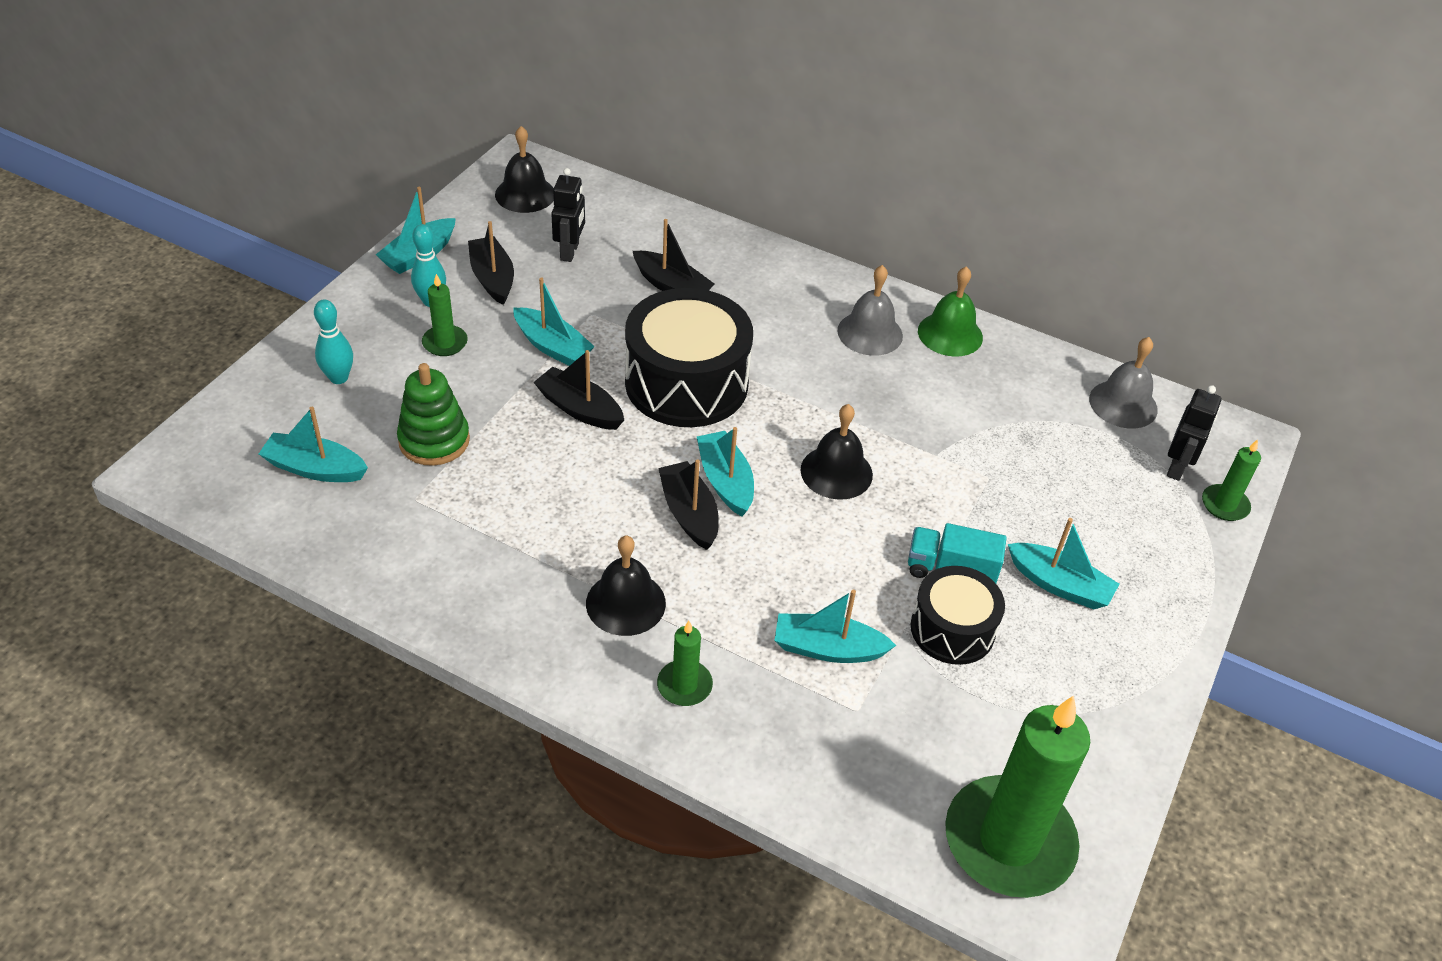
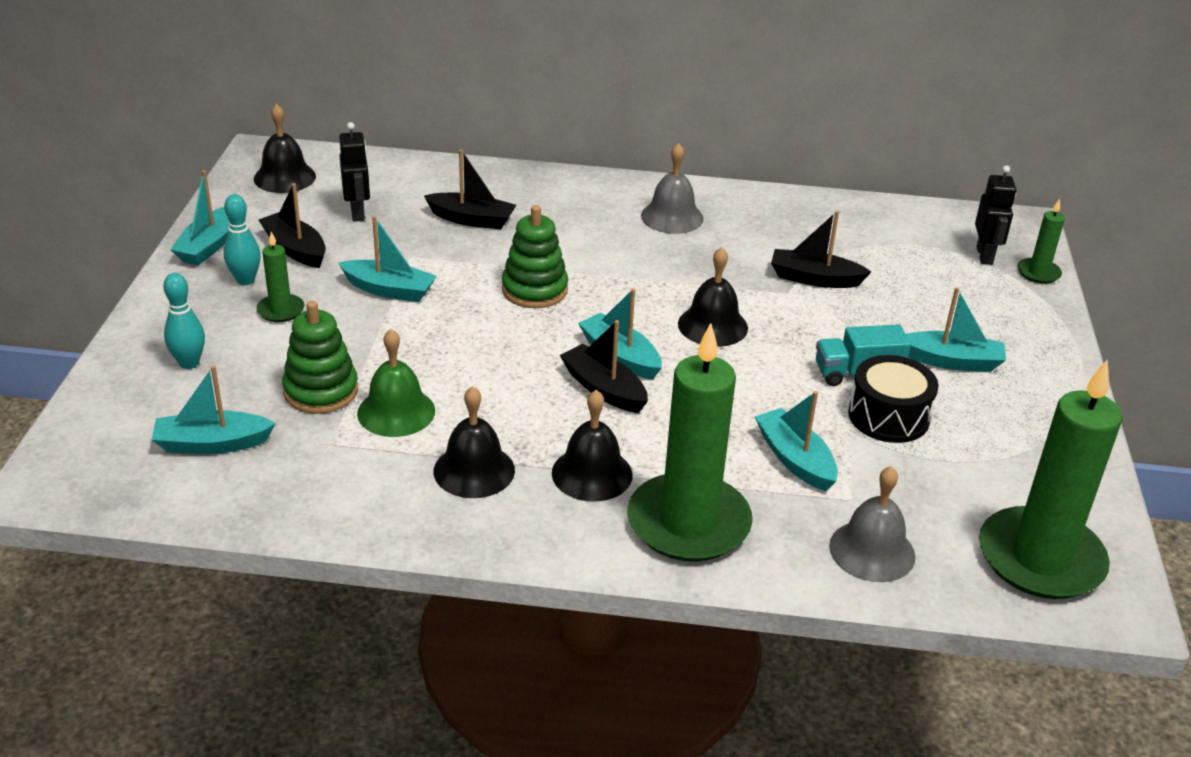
camera: 20 degrees left, 10 degrees down
(522, 566) = (474, 470): none -> black bell
(579, 409) = (448, 332): black boat -> black boat (814, 279)
(684, 685) = (688, 523): green candle -> green candle, size x2.22
(686, 383) = (534, 290): black drum -> green stacking toy
(828, 648) = (795, 459): turquoise boat -> turquoise boat turned 75 degrees clockwise
(950, 334) = (740, 203): green bell -> green bell (396, 412)
(1123, 404) = (913, 221): grey bell -> grey bell (872, 551)

